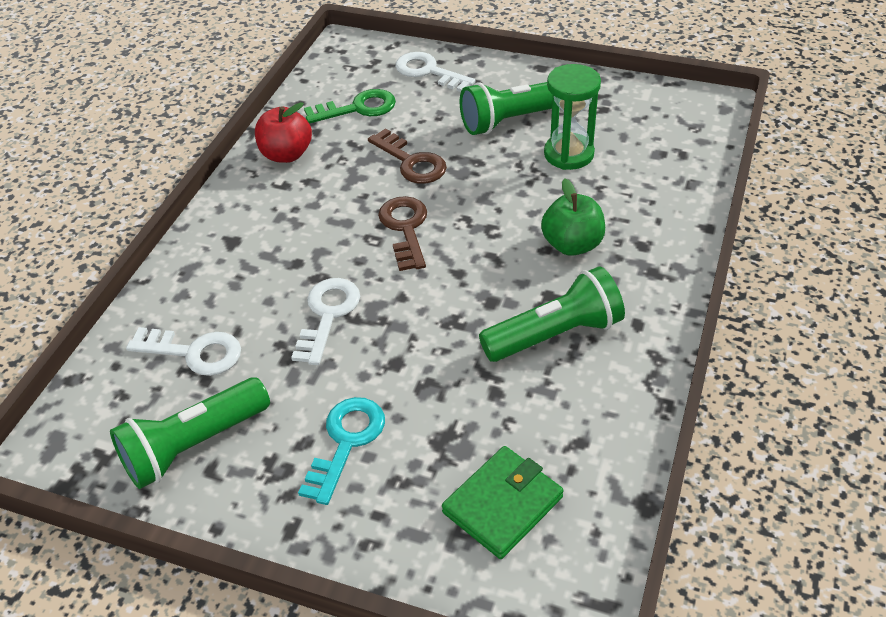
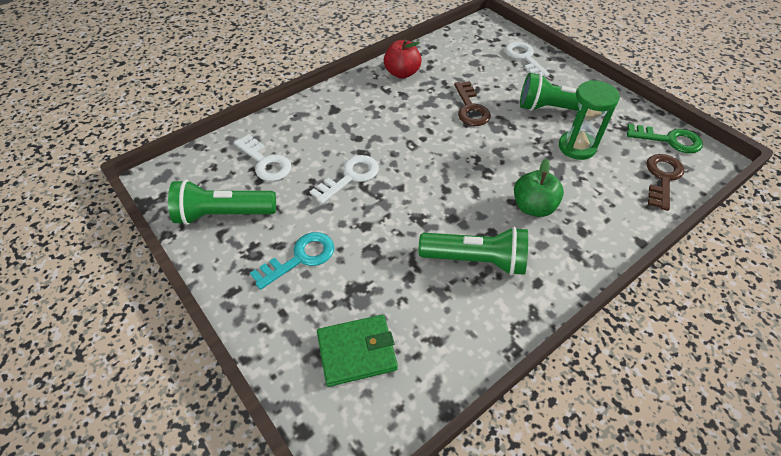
camera: 30 degrees right, 5 degrees up
(357, 108) = (463, 63): green key -> green key (669, 140)
(405, 229) = (435, 147): brown key -> brown key (662, 178)

